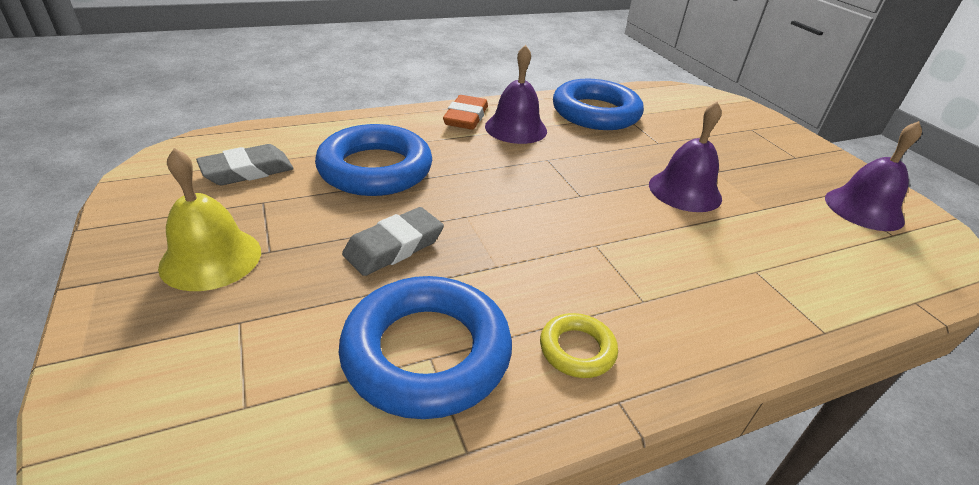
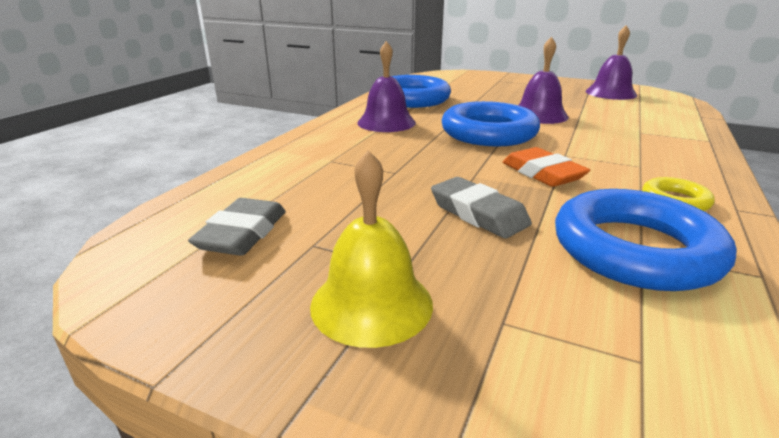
camera: 40 degrees left, 10 degrees down
(375, 169) = (351, 181): blue ring -> blue ring (488, 133)
(394, 246) = (478, 213): grey eraser -> grey eraser turned 45 degrees counterclockwise
(466, 117) = (339, 129): orange eraser -> orange eraser (542, 173)

